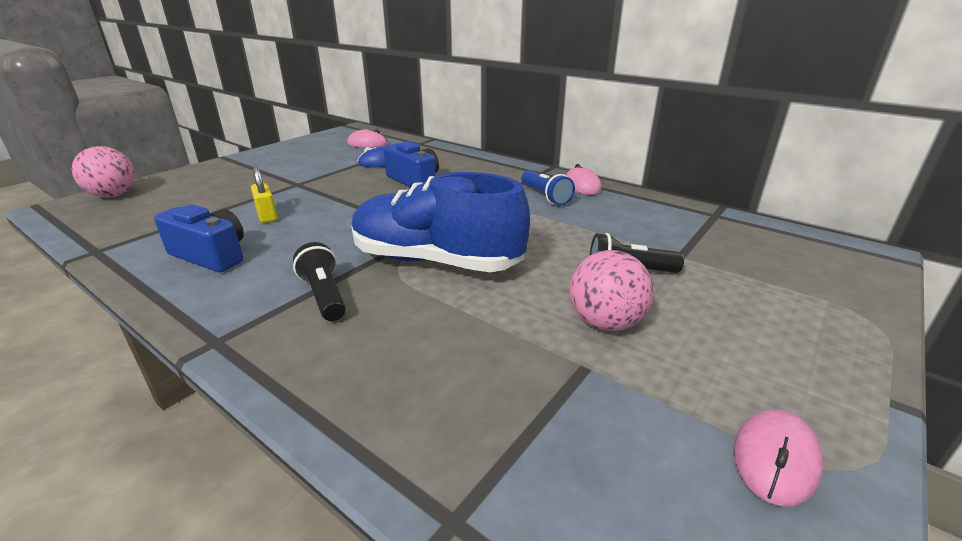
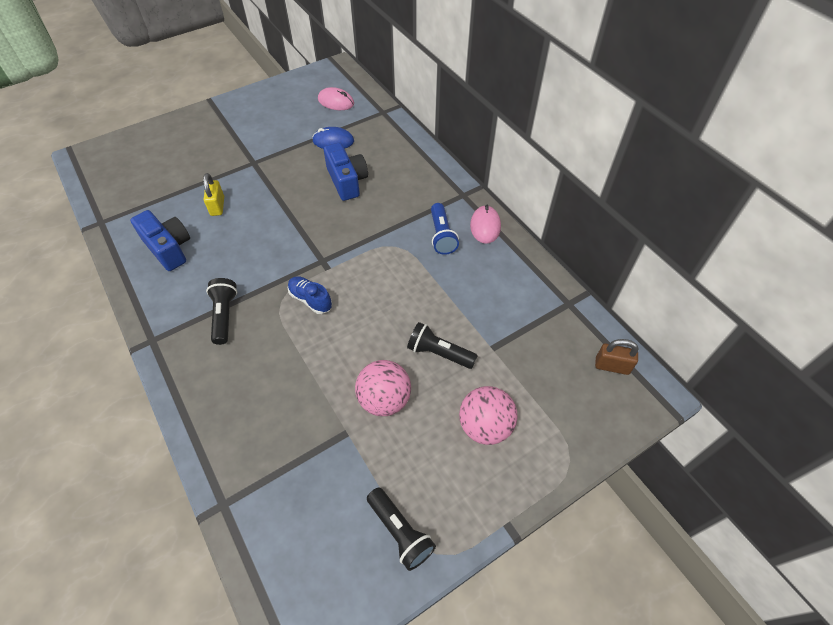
camera: 20 degrees right, 25 degrees up
(113, 195) = (120, 146): pink ball -> pink ball (485, 426)
(436, 261) = (310, 299): blue shoe -> blue shoe, size x0.41
(774, 459) = (400, 532): pink mouse -> black flashlight
(809, 244) = (612, 366): none -> brown padlock

